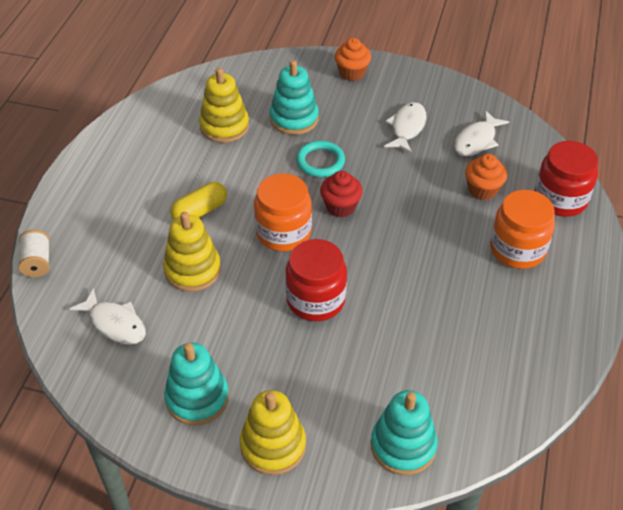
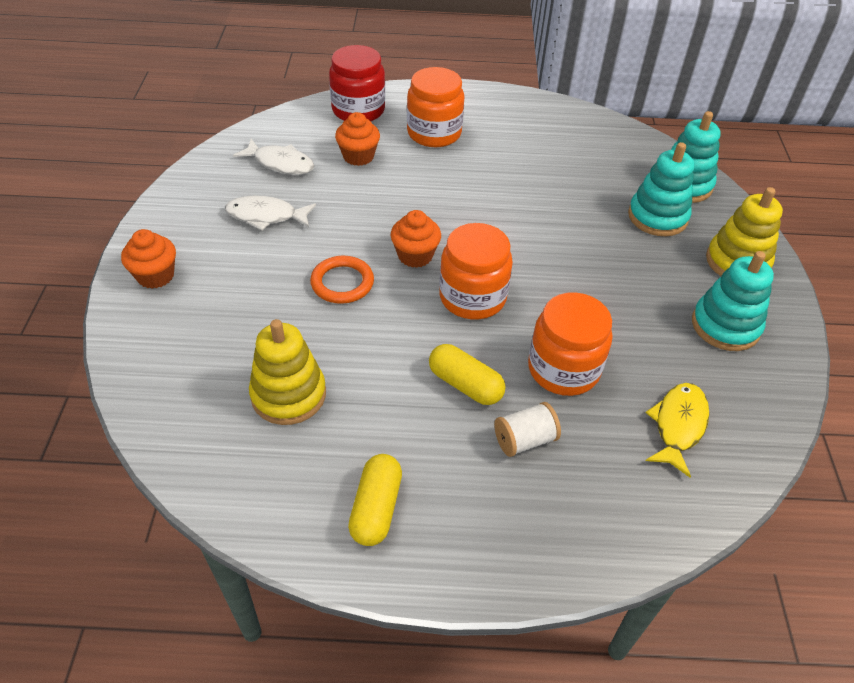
camera: 105 degrees left, 0 degrees up
(37, 262) = (630, 555): white spool -> white spool (524, 440)
(115, 323) = (678, 426): white fish -> yellow fish
(125, 155) = (376, 508): none -> yellow capsule
(192, 270) = (563, 369): yellow stacking toy -> orange jar
(294, 119) = (261, 320): turquoise stacking toy -> turquoise stacking toy (657, 217)
(316, 300) = (557, 257): red jar -> none
(320, 161) = (342, 283): turquoise ring -> orange ring
(340, 207) = (415, 255): red cupcake -> orange cupcake

